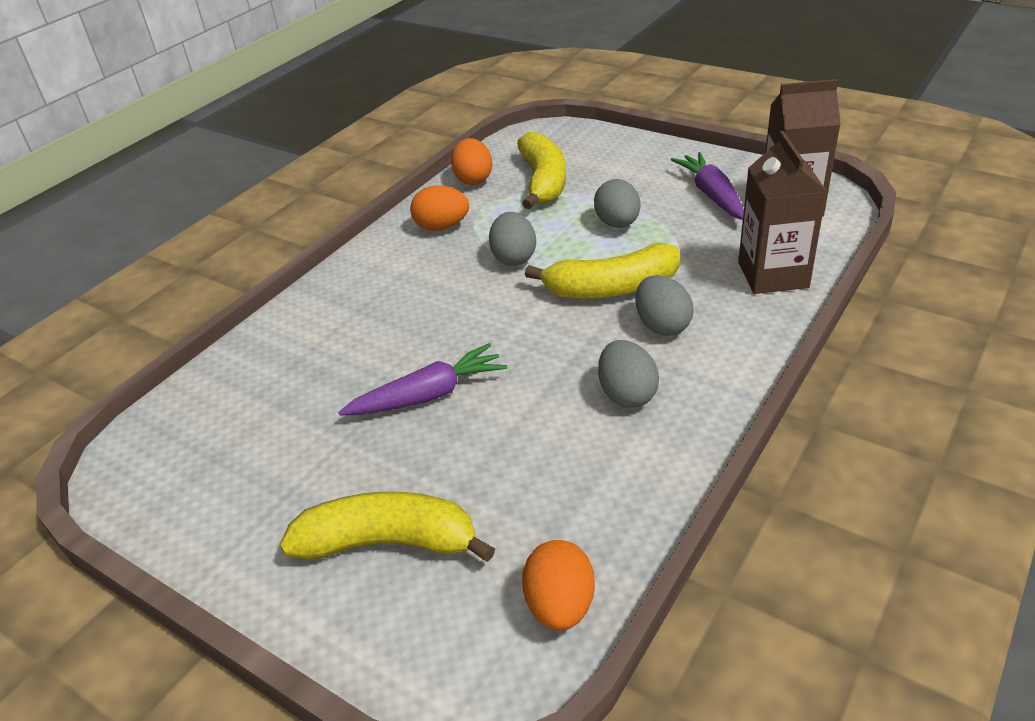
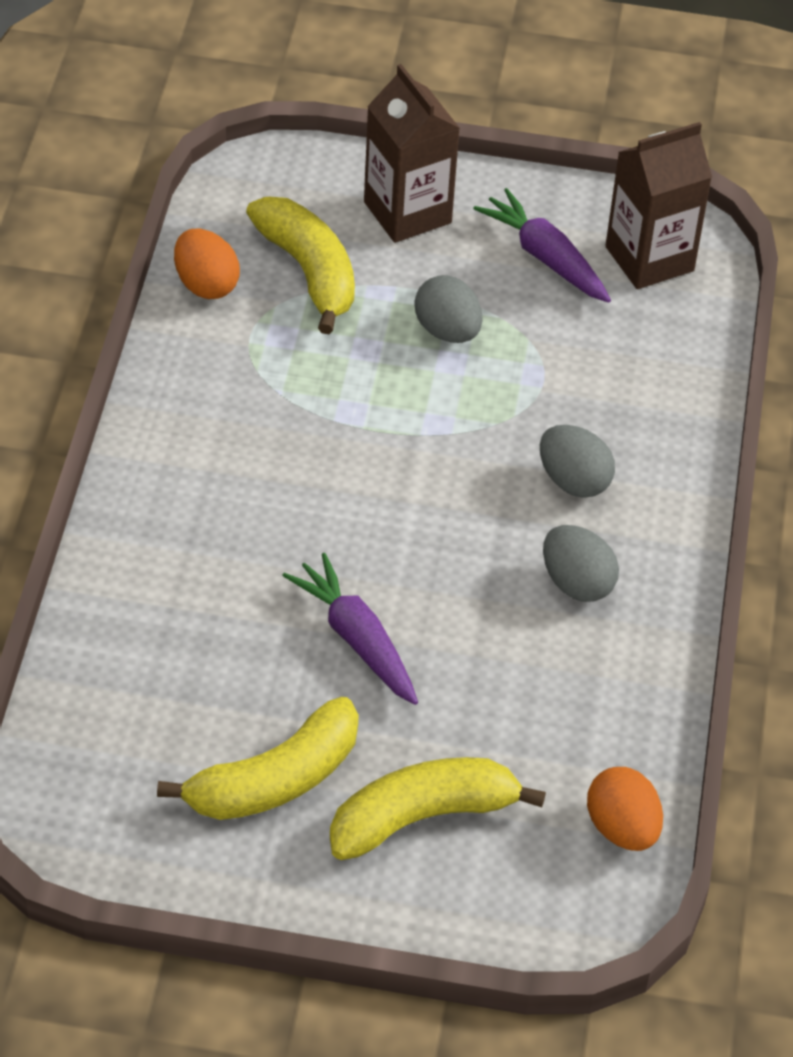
camera: 30 degrees left, 10 degrees up
(428, 395) = (356, 639): purple carrot -> purple carrot turned 75 degrees counterclockwise
(442, 227) = (215, 381): orange egg -> none
(514, 257) = (343, 415): grey egg -> none
(611, 288) = (489, 439): yellow banana -> yellow banana (274, 780)
(773, 275) = (668, 378): brown carton -> brown carton (407, 212)

